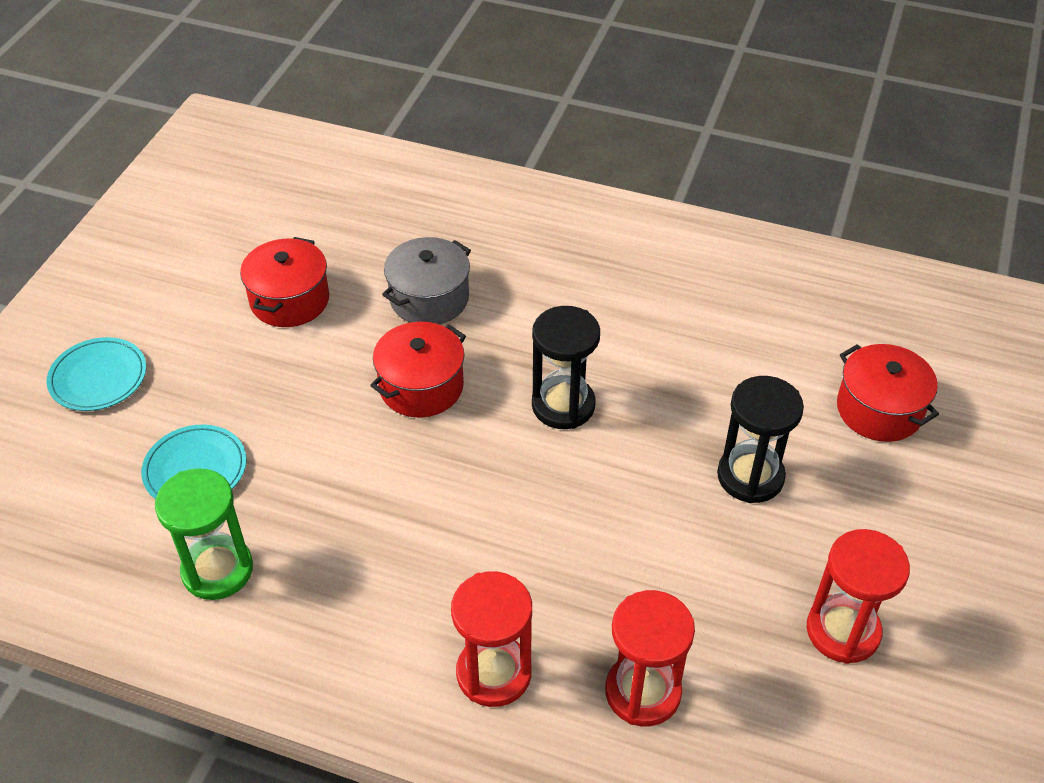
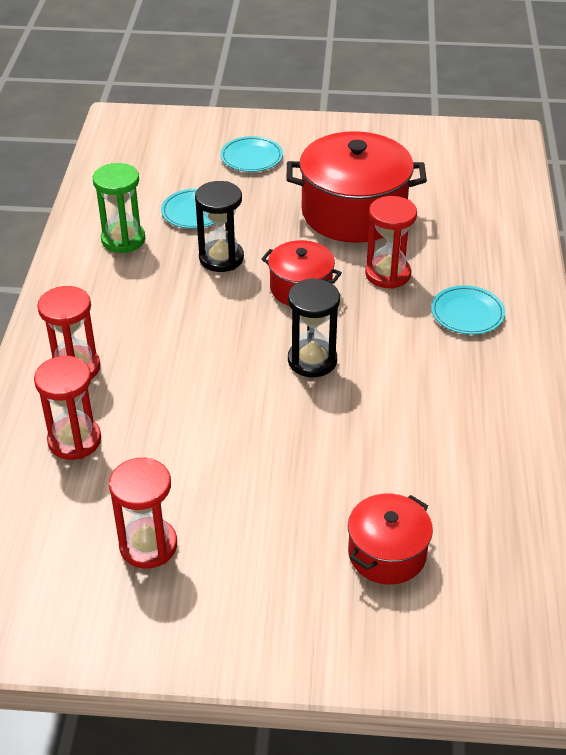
camera: 75 degrees right, 5 degrees down
(290, 300) = (353, 212): red pot -> red pot, size x1.82
(429, 298) = (387, 274): grey pot -> red hourglass
(528, 250) = (467, 313): none -> turquoise plate
(750, 476) = (281, 475): black hourglass -> black hourglass (221, 258)

